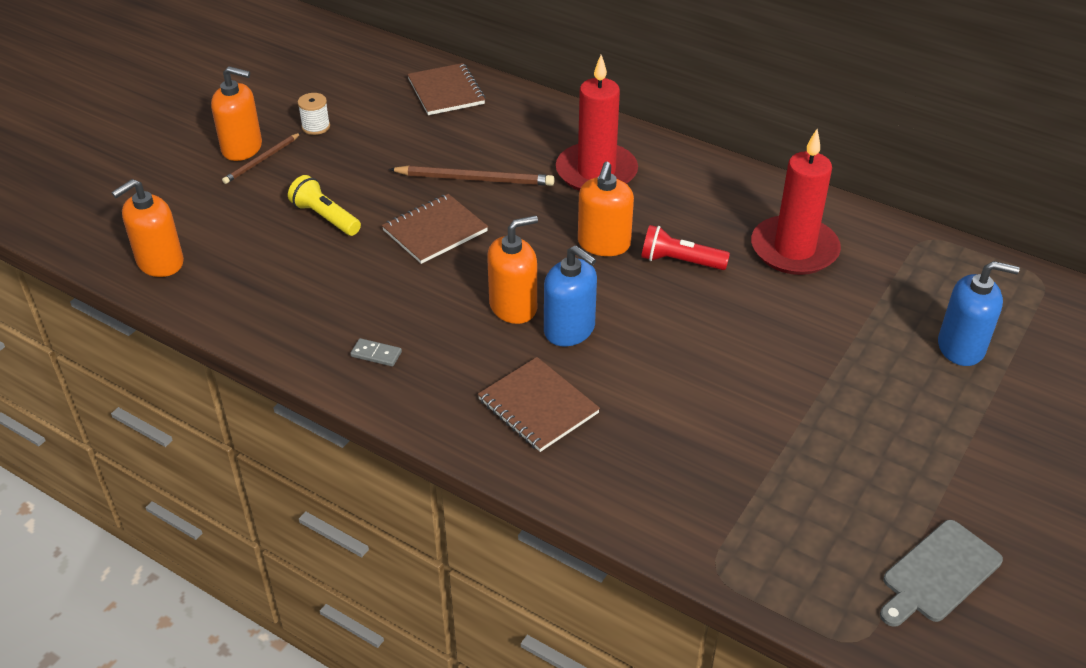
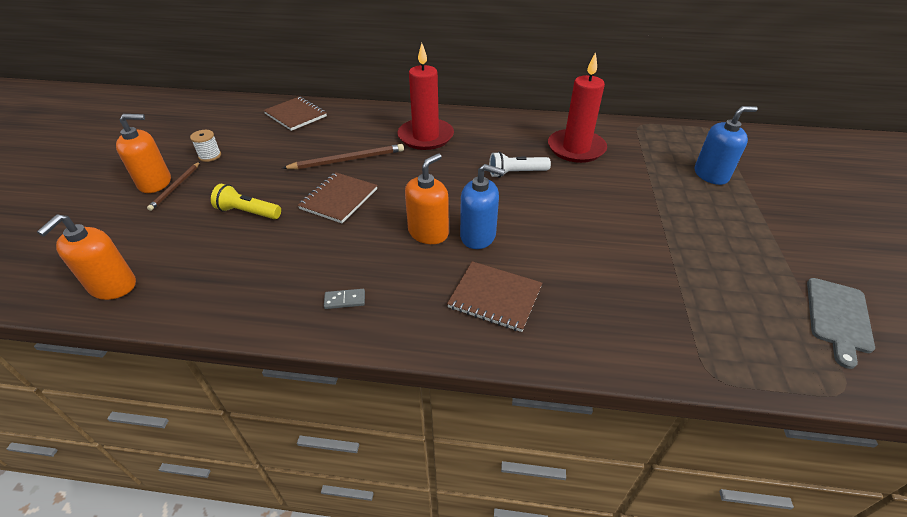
camera: 25 degrees left, 0 degrees up
(604, 244) = (461, 176): orange soap dispenser -> none
(679, 261) = (516, 173): red flashlight -> white flashlight

